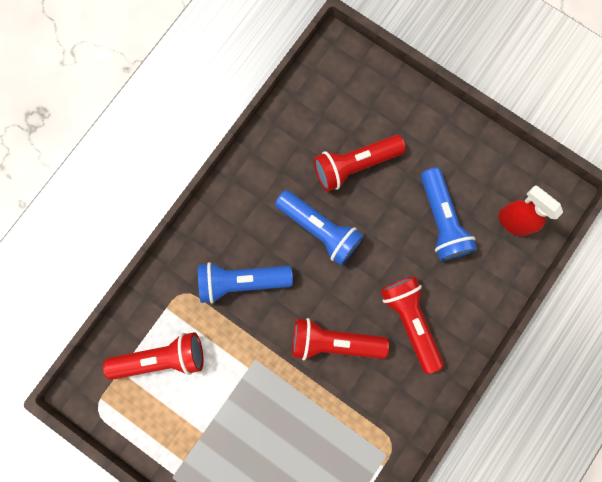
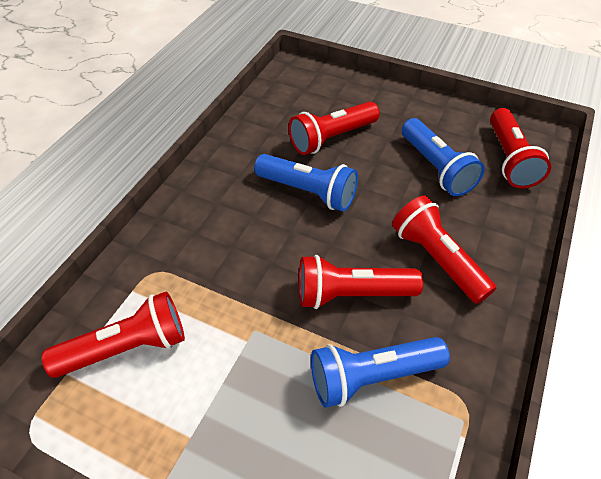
camera: 10 degrees left, 30 degrees down
(242, 281) = (226, 250): blue flashlight -> blue flashlight (372, 376)
(512, 221) = (509, 159): red spray bottle -> red flashlight

